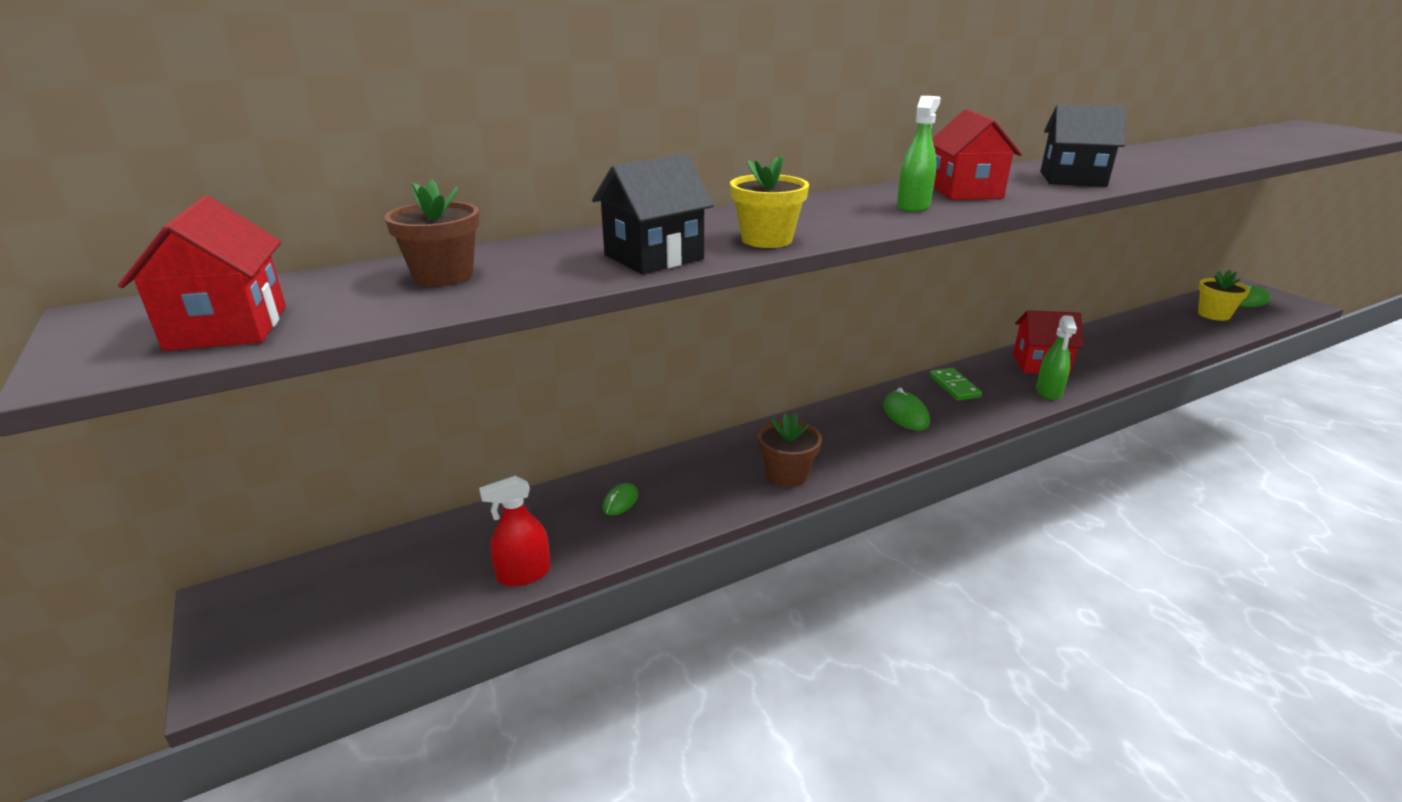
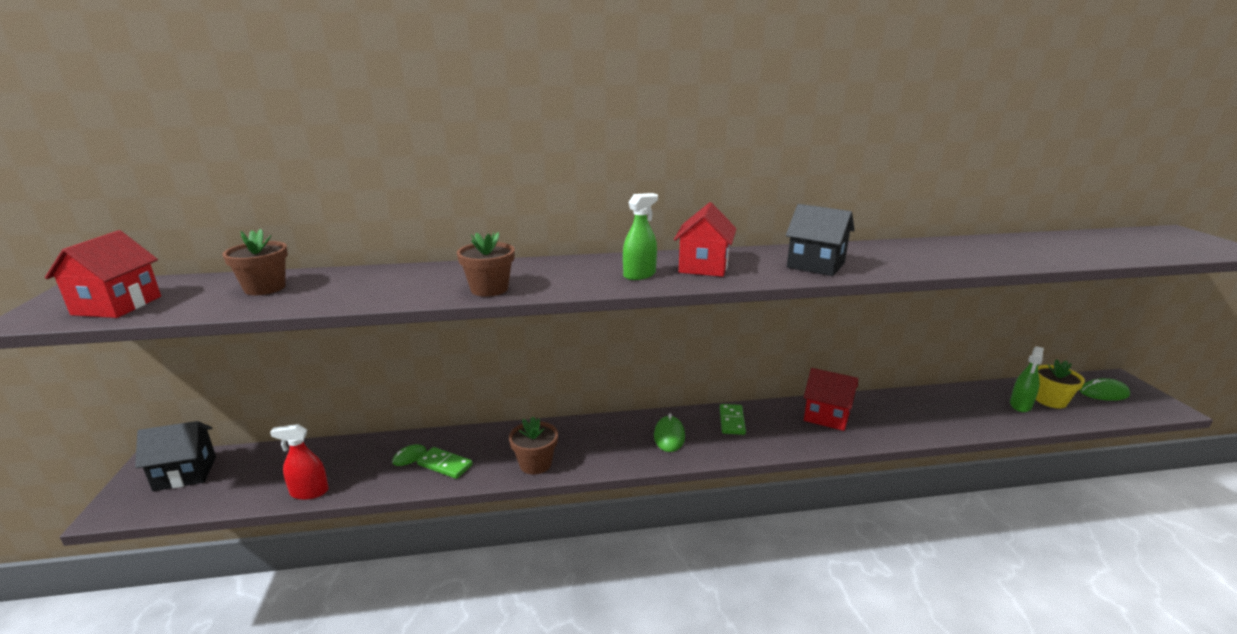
camera: 20 degrees right, 5 degrees down
(654, 257) = (398, 292): black house -> black house (185, 473)
(676, 500) = (445, 465): none -> green domino
(766, 240) = (489, 289): yellow flower pot -> brown flower pot
(1048, 392) = (810, 442): green spray bottle -> green spray bottle (1020, 405)

